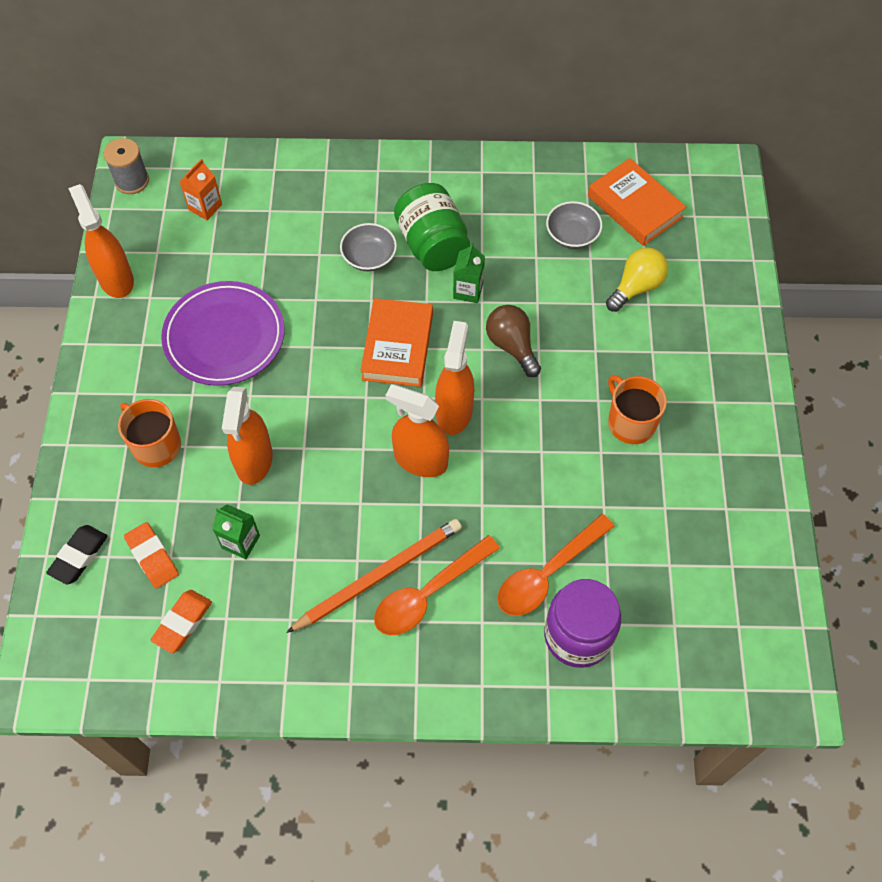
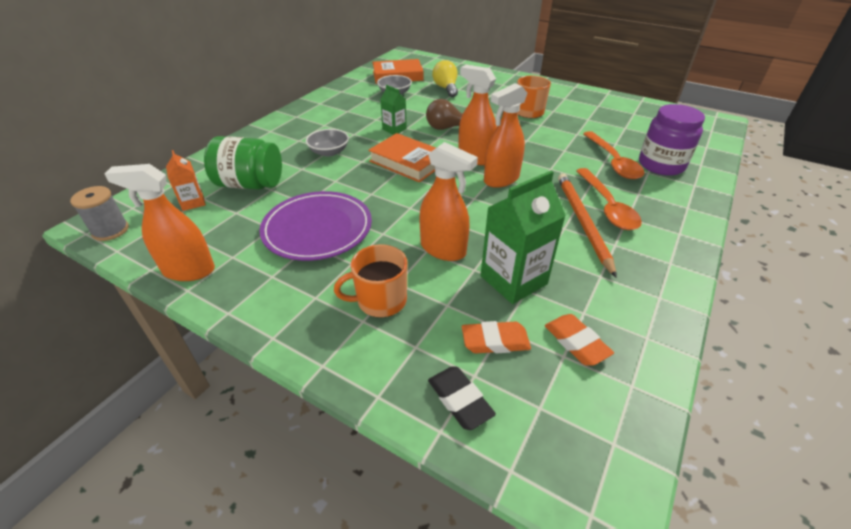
camera: 60 degrees left, 20 degrees down
(241, 542) = (513, 280): green carton -> green carton, size x1.83
(432, 245) = (348, 130): green jar -> green jar (250, 184)

